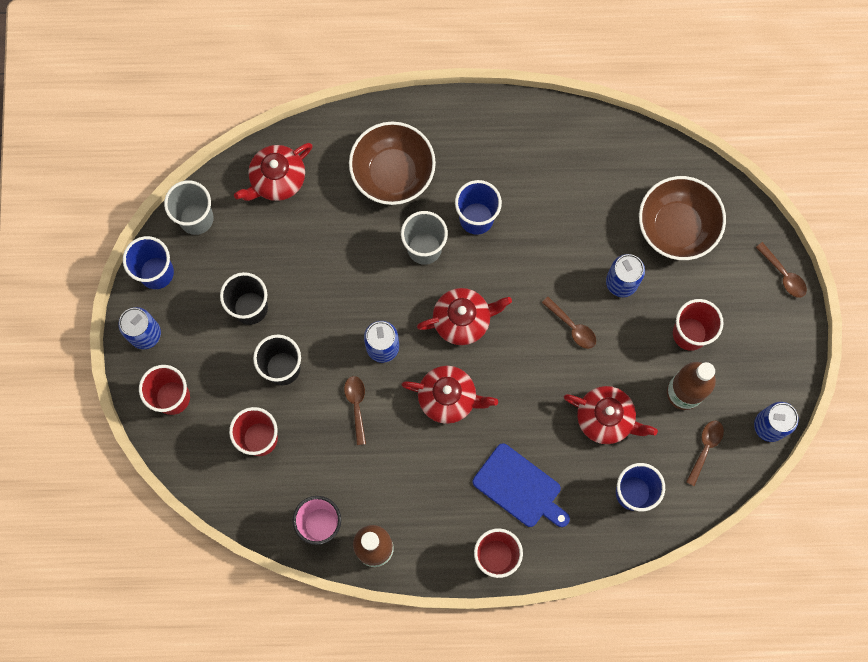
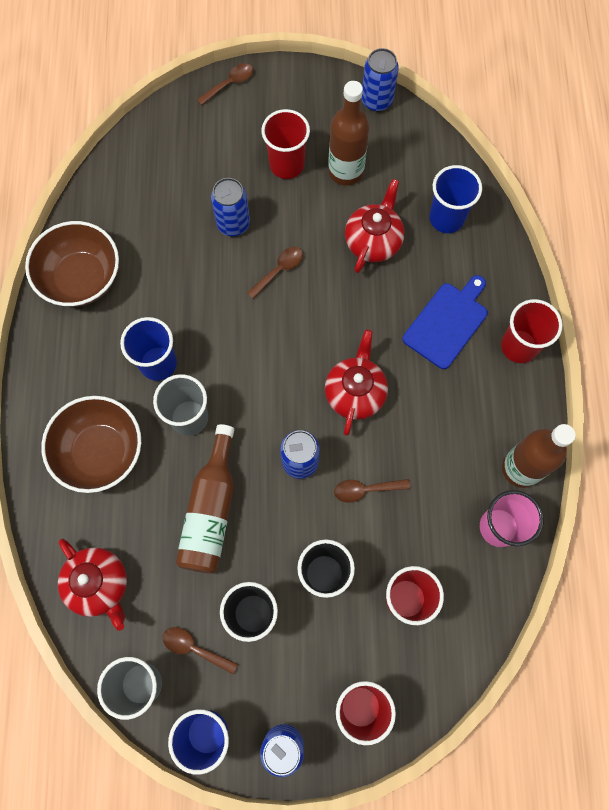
camera: 90 degrees left, 5 degrees down
(339, 270) = (211, 510): none -> brown bottle
(463, 320) = (270, 378): red teapot -> none
(677, 226) = (177, 173): brown bowl -> brown bowl (81, 278)
(705, 448) = (400, 155): brown spoon -> brown spoon (194, 648)

